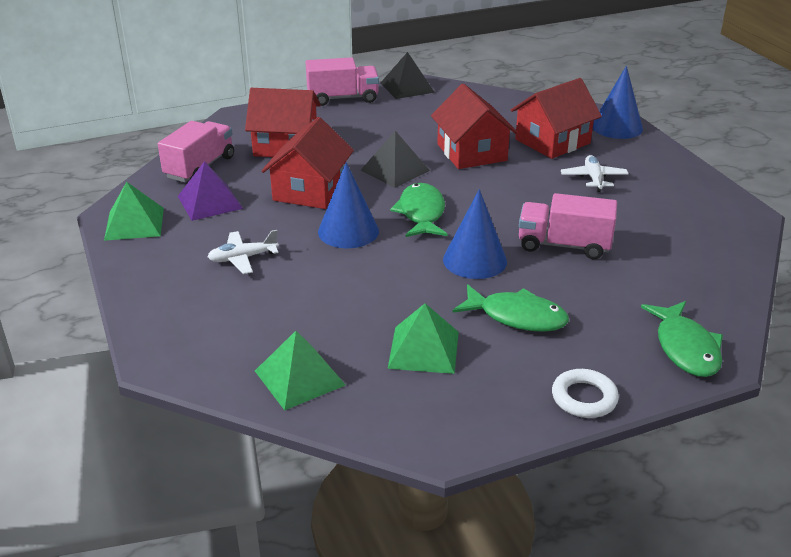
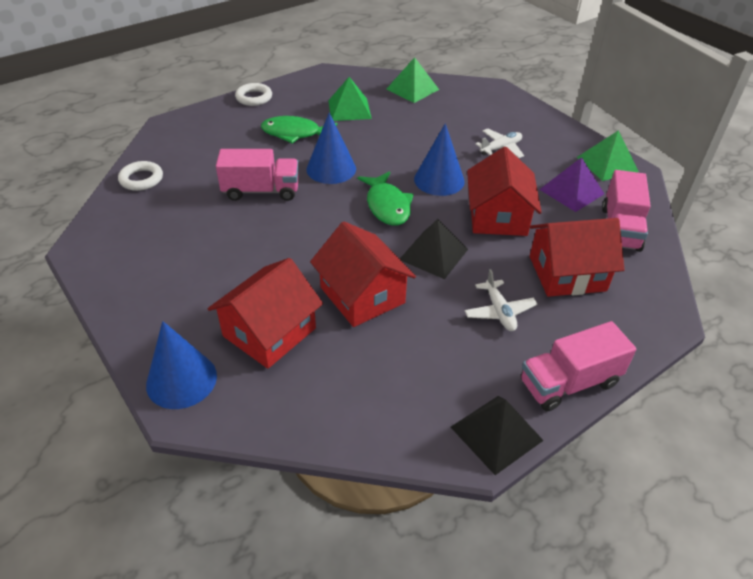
camera: 165 degrees right, 10 degrees up
(593, 178) = (226, 274): white plane -> white plane (499, 311)
(685, 348) = (186, 128): green fish -> none
(719, 277) = (141, 179): none -> white ring

